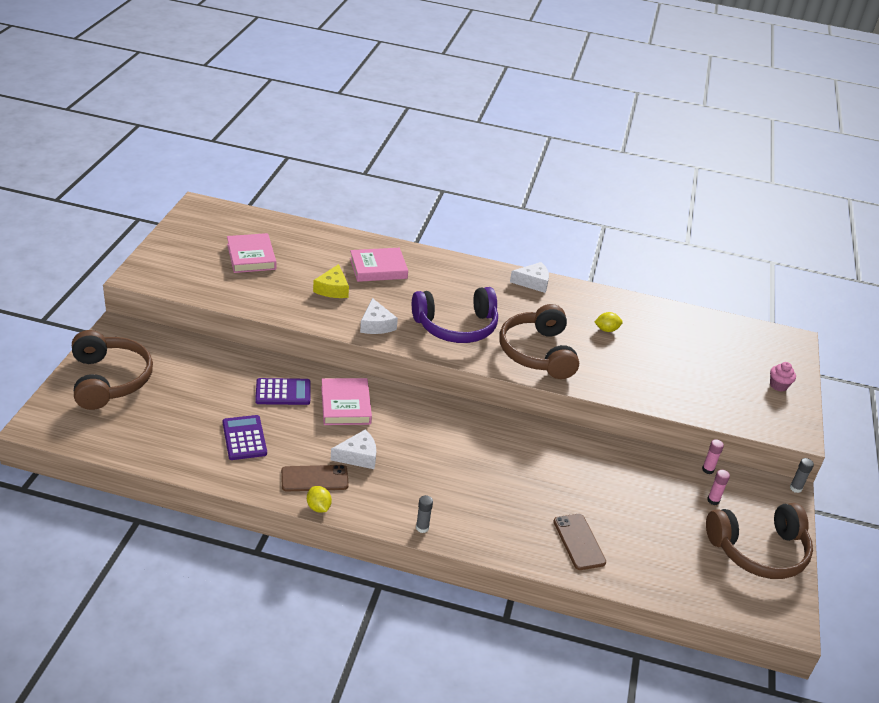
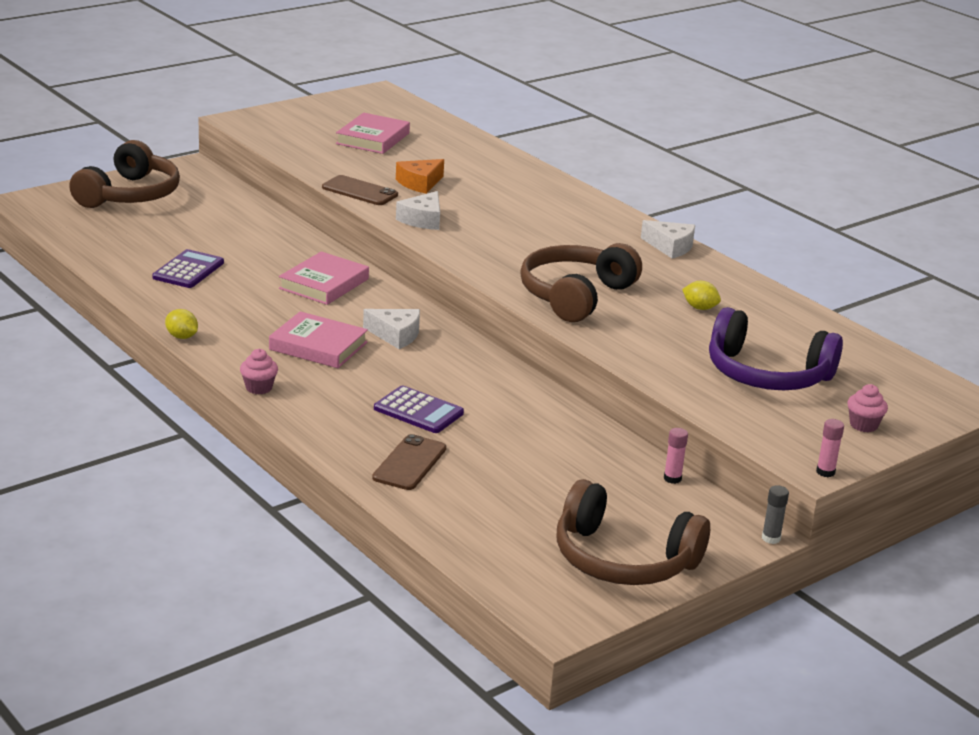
camera: 40 degrees right, 10 degrees down
(283, 392) = (275, 255): purple calculator -> purple calculator (418, 411)
(314, 478) = (209, 318): brown phone -> brown phone (360, 191)
(318, 507) = (181, 337): yellow lemon -> yellow lemon turned 60 degrees counterclockwise
(332, 289) = (420, 183): yellow cheese -> orange cheese
(358, 456) = (277, 320): white cheese -> white cheese (396, 335)
(378, 268) = (497, 184): pink book -> pink book (318, 346)
(422, 528) = (259, 388): grey glue stick -> pink cupcake
(456, 326) = (512, 248): purple headphones -> purple headphones (766, 374)
(713, 500) = (634, 502): pink glue stick -> pink glue stick (825, 472)

